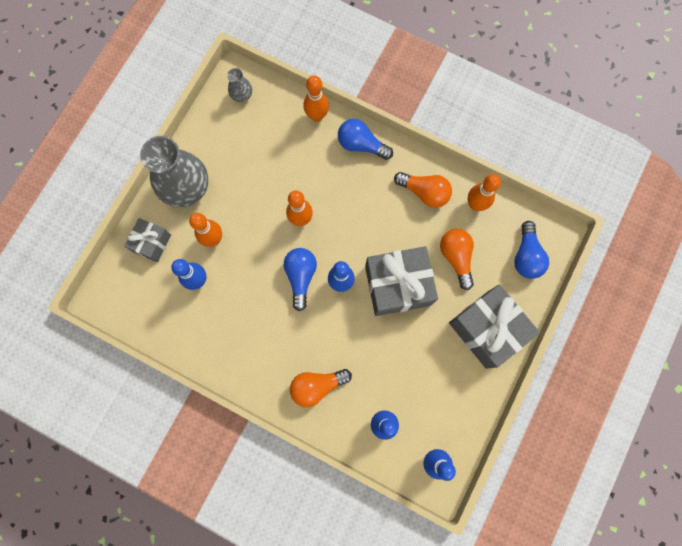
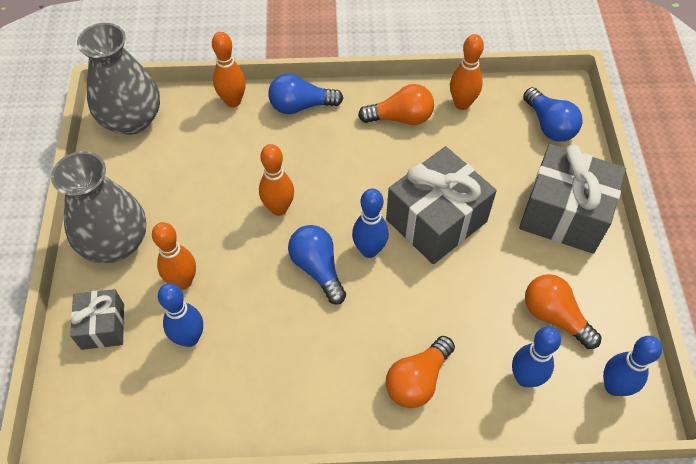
camera: 30 degrees left, 20 degrees down
(242, 95) = (132, 119): grey vase -> grey vase, size x2.20
(456, 257) = (479, 161): orange light bulb -> orange light bulb (554, 316)

